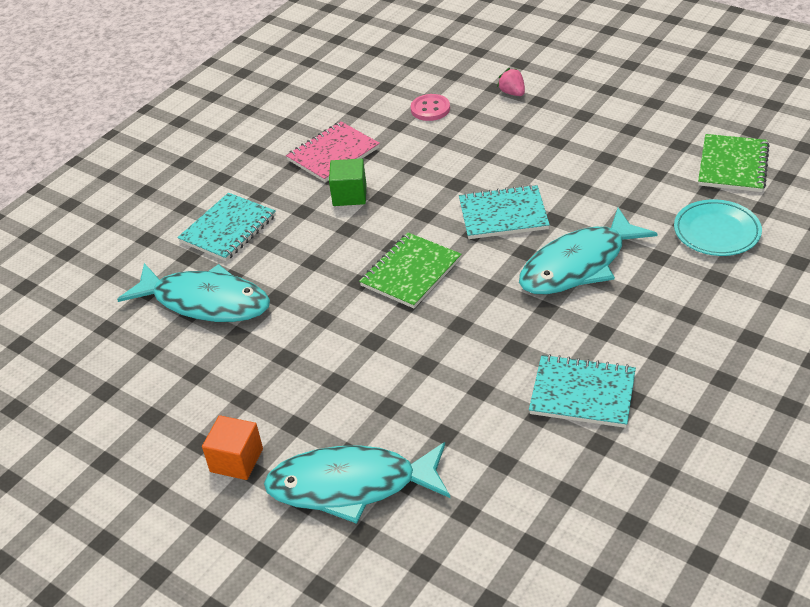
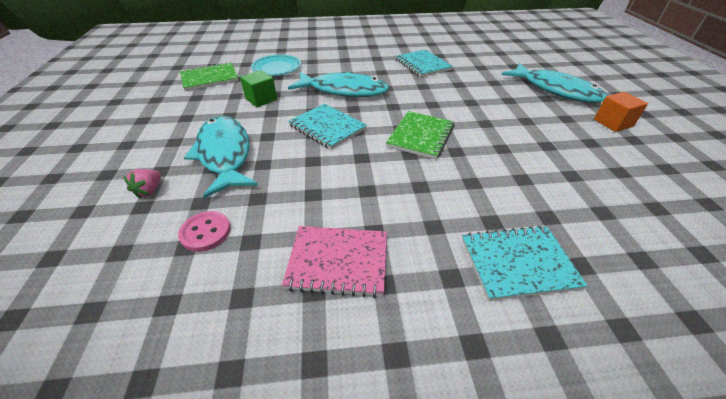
camera: 135 degrees left, 0 degrees up
(205, 302) = (585, 212): turquoise fish -> turquoise fish (224, 154)
(349, 195) = (383, 209): green cube -> green cube (261, 99)
(410, 272) = (421, 136): green notebook -> green notebook turned 60 degrees counterclockwise

